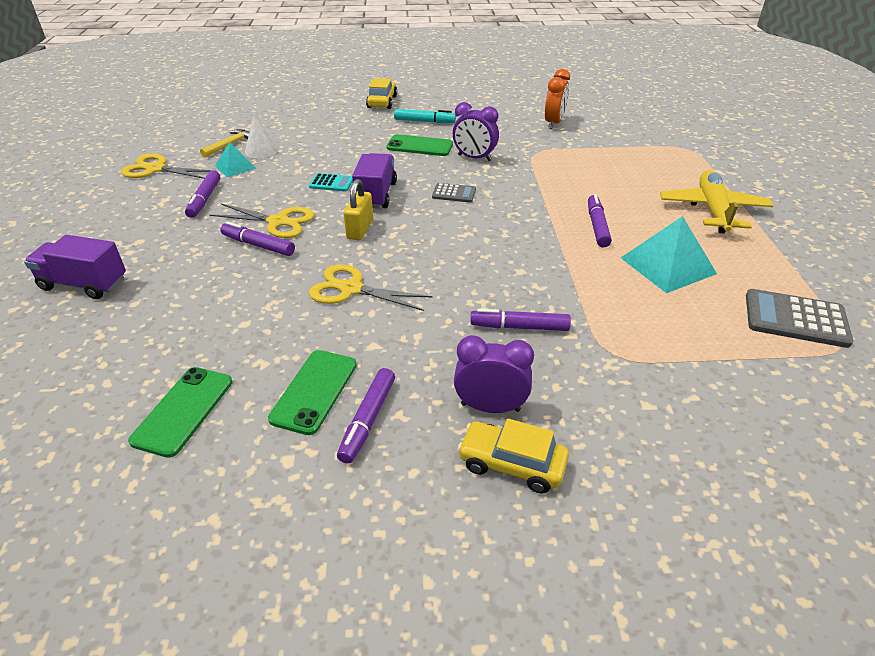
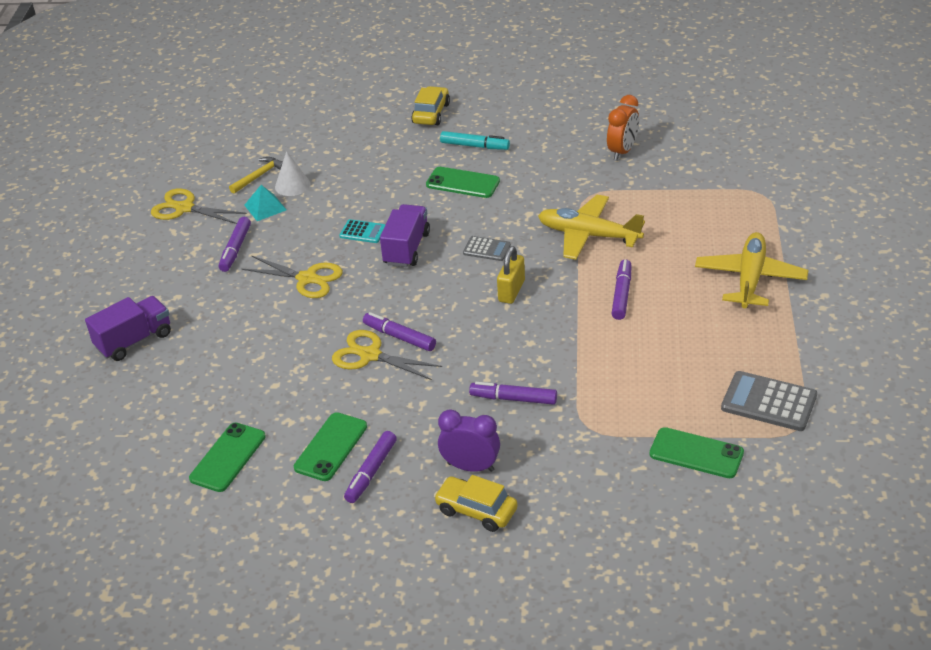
camera: 10 degrees right, 0 degrees up
(84, 284) = (134, 341): purple truck -> purple truck turned 120 degrees clockwise
(258, 245) = (288, 305): purple marker -> purple marker (399, 337)
(360, 229) = (385, 290): yellow padlock -> yellow padlock (511, 291)
(474, 158) = (519, 201): purple clock -> none
(546, 181) = (588, 235): none -> yellow plane
(668, 265) = (674, 342): turquoise pyramid -> none
(748, 378) = (696, 453): none -> green phone

